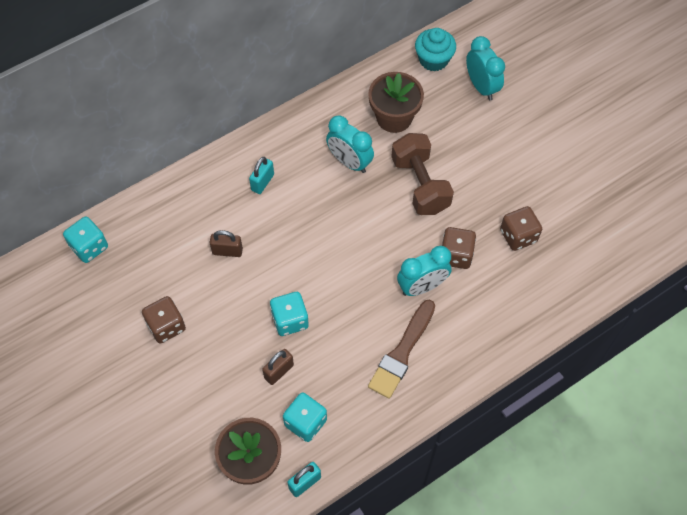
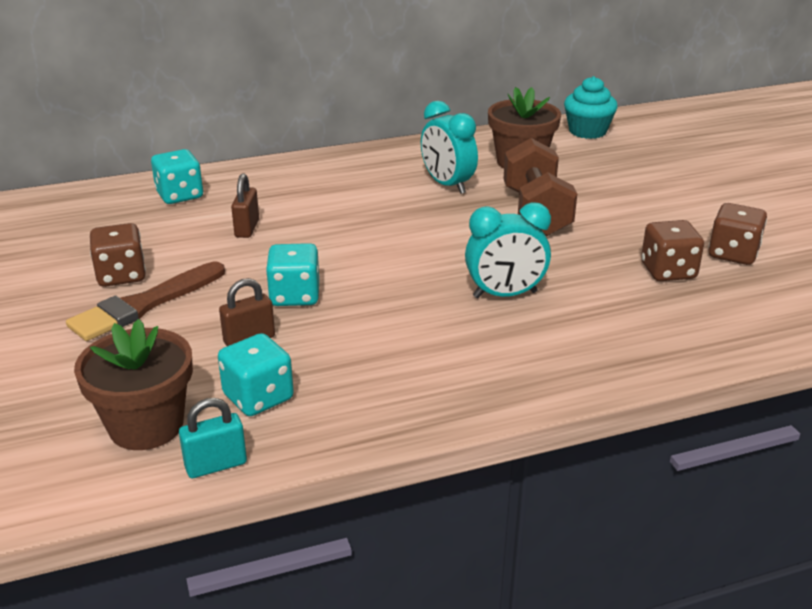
camera: 15 degrees right, 30 degrees down
(89, 247) = (77, 202): turquoise dice -> turquoise dice (179, 195)
(227, 251) = (247, 228): brown padlock -> brown padlock turned 75 degrees clockwise
(262, 182) = (326, 185): turquoise padlock -> none
(402, 352) = (448, 351): brown brush -> brown brush (144, 305)
(456, 255) = (567, 275): brown dice -> brown dice (733, 254)
(481, 87) = (645, 155): turquoise clock -> none

